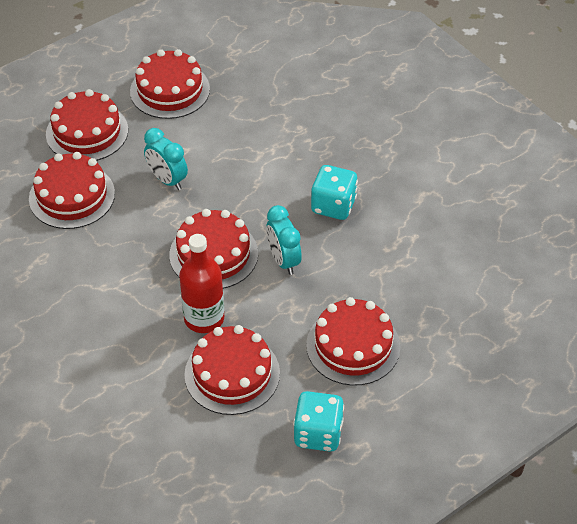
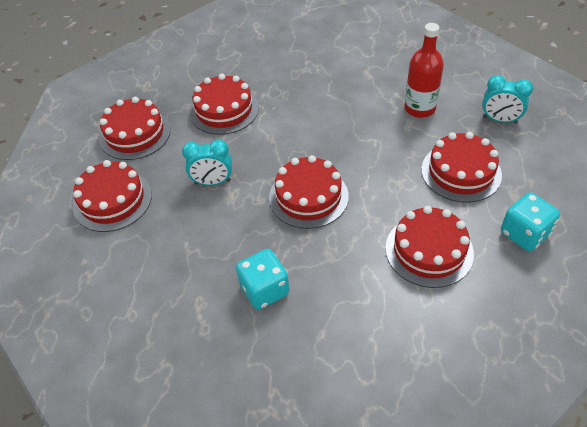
camera: 45 degrees left, 0 degrees up
(72, 196) = (161, 246): red cake -> red cake (224, 110)
(204, 318) = (362, 236): red bottle -> red bottle (419, 108)
(283, 260) = (352, 164): turquoise clock -> turquoise clock (500, 120)
(333, 206) = (332, 114): turquoise dice -> turquoise dice (264, 290)

